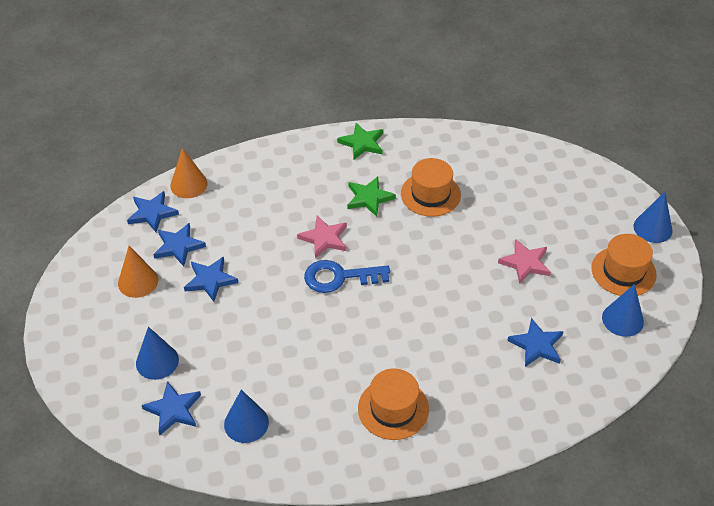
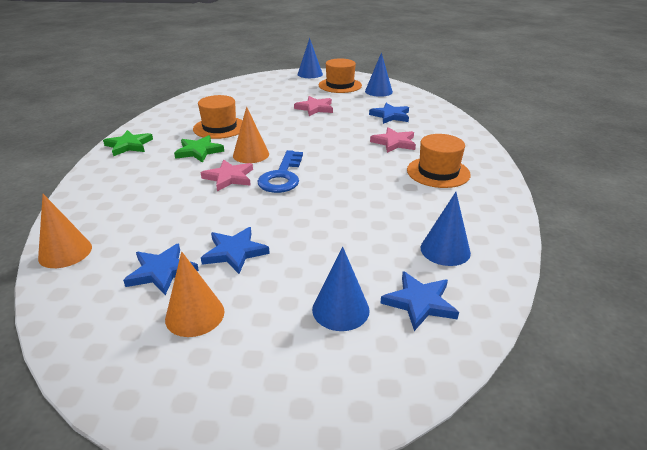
camera: 75 degrees left, 15 degrees down
(152, 213) = (82, 289): blue star -> none
(377, 240) = (251, 154): none -> orange cone
(454, 359) = (394, 142): none -> pink star

